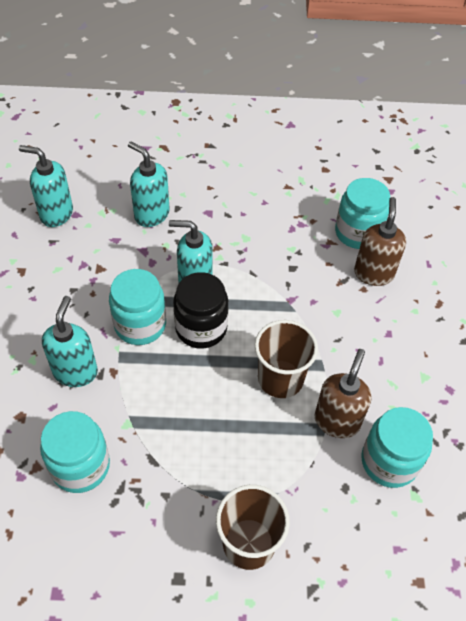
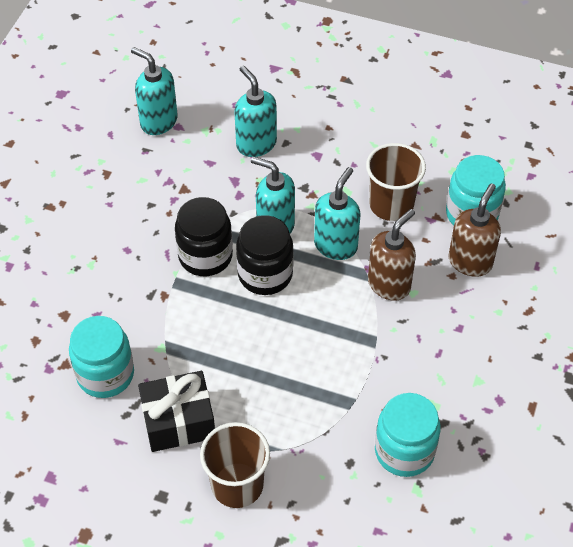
camera: 20 degrees right, 0 degrees up
(75, 371) = (128, 286): turquoise soap dispenser -> turquoise soap dispenser (336, 245)
(140, 325) = (205, 256): turquoise jar -> black jar
(169, 493) = (178, 421): none -> black gift
(280, 379) = (326, 344): brown cup -> brown cup (391, 204)
(337, 421) = (367, 399): brown soap dispenser -> brown soap dispenser (389, 284)

